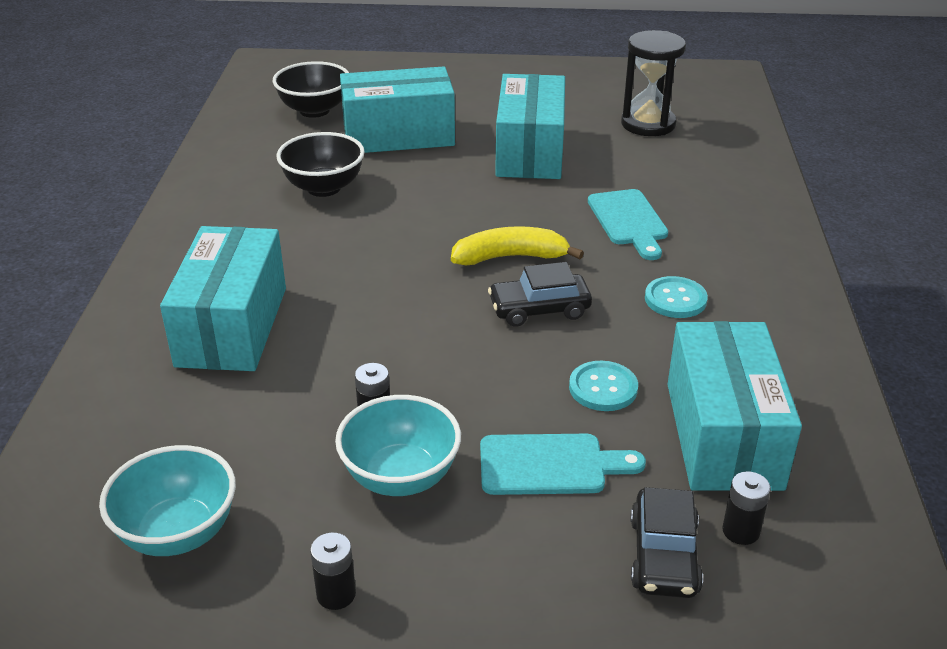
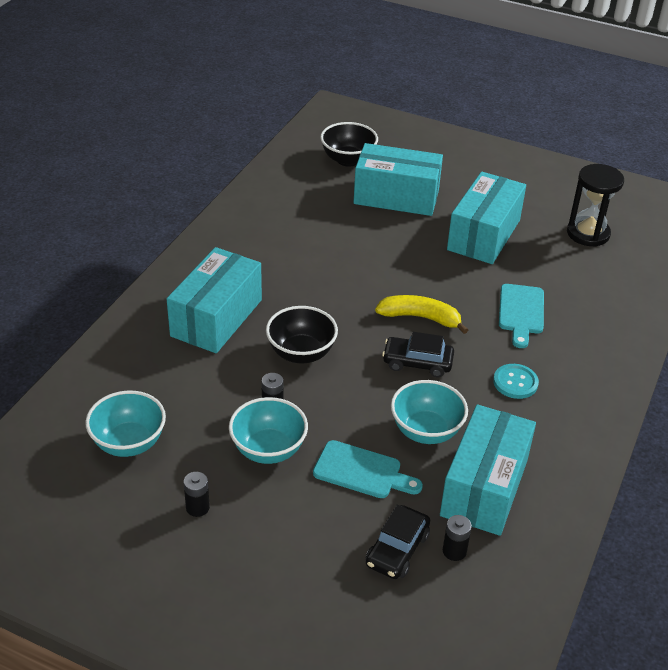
camera: 20 degrees right, 5 degrees up
(323, 188) = (323, 228): black bowl -> black bowl (301, 353)
(603, 388) = (426, 431): turquoise button -> turquoise bowl

